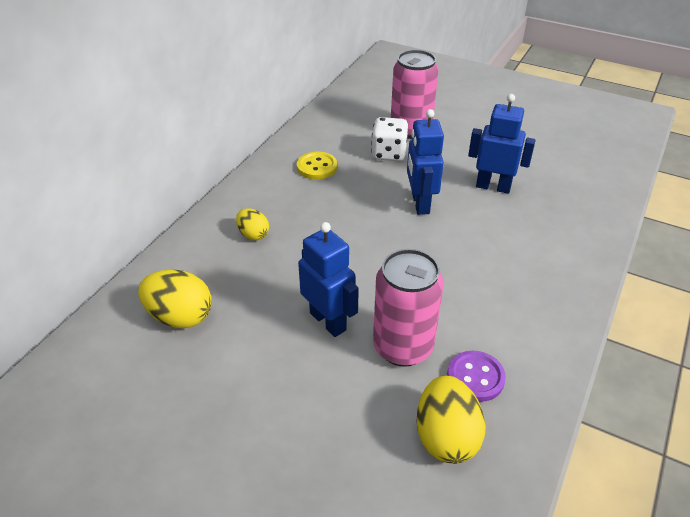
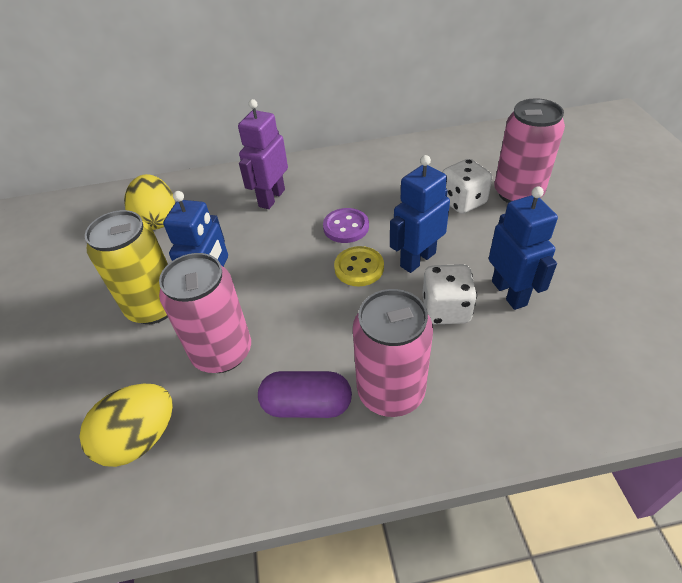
camera: 55 degrees right, 5 degrees up
(253, 235) = (271, 198): yellow egg -> purple robot
(301, 367) = (154, 306): none -> yellow can
(317, 167) = (389, 177): yellow button -> yellow button (359, 268)
(475, 377) = (224, 423): purple button -> purple button (346, 227)
(479, 218) = (446, 309): none -> white dice
(499, 325) = (307, 405): none -> purple capsule
(523, 280) = (391, 391): none -> pink can

